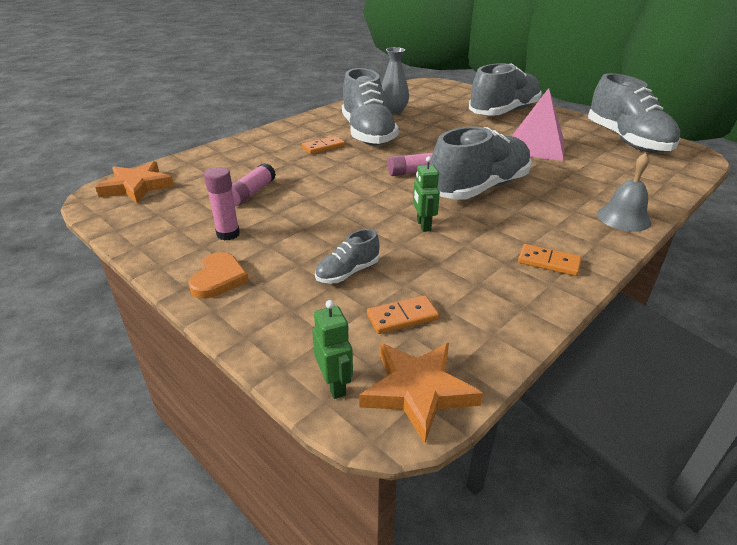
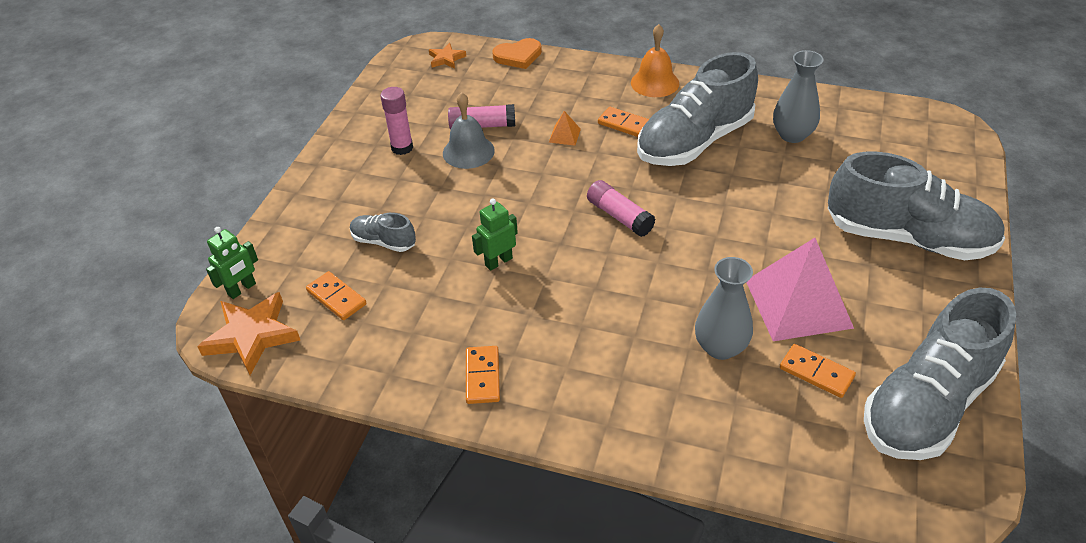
camera: 65 degrees right, 10 degrees up
(137, 186) = (446, 59): orange star -> orange star, size x0.54
(218, 278) = (336, 175): orange heart -> orange heart (518, 56)
(293, 129) = (655, 83): none -> orange bell
(307, 167) = (564, 135): none -> orange pyramid
(479, 188) = (618, 280): grey shoe -> none
(561, 175) = (720, 347): none -> grey vase
(594, 157) = (816, 373): none -> orange domino
(623, 218) = (635, 429): grey bell -> grey bell (468, 151)

